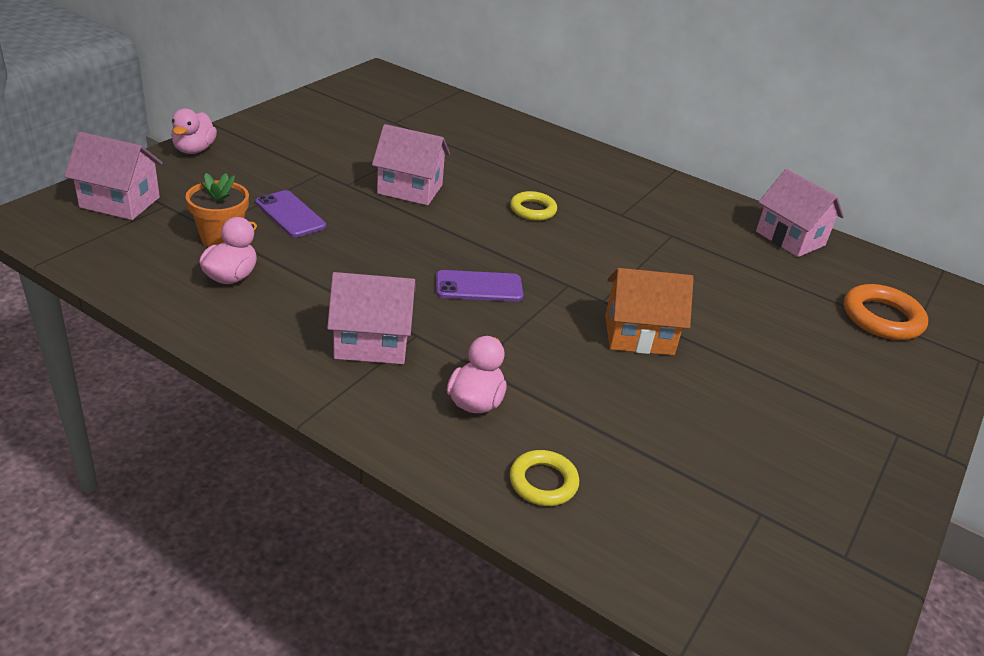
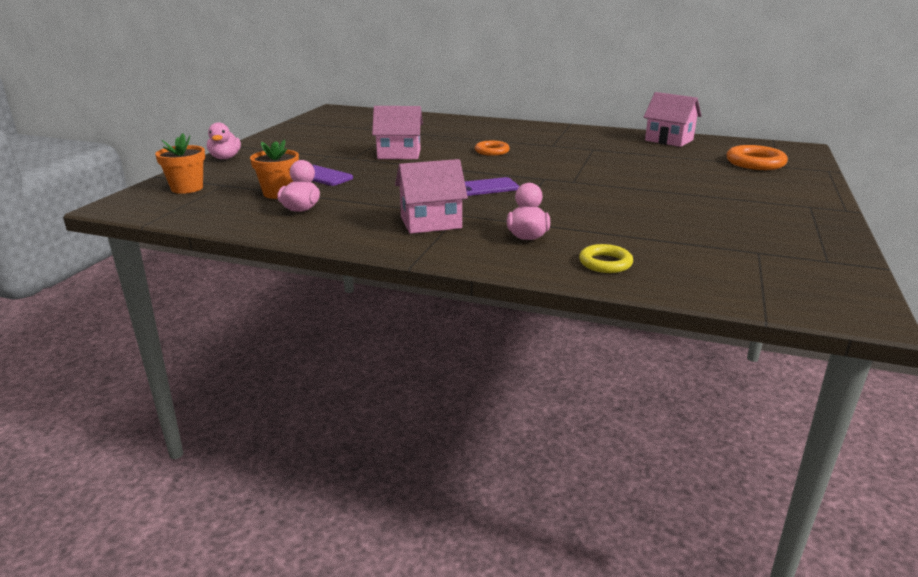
camera: 10 degrees left, 10 degrees down
(120, 202) = (187, 188): pink house -> orange flower pot
(533, 210) = (492, 151): yellow ring -> orange ring
(639, 335) = (610, 192): orange house -> none

